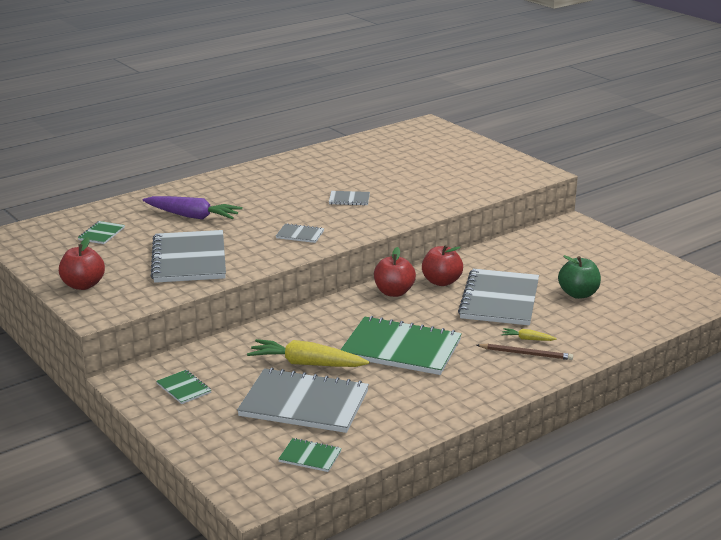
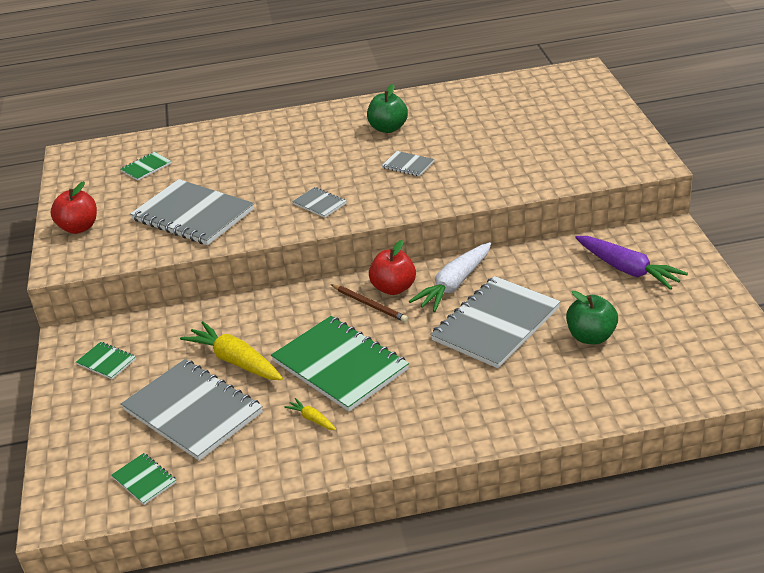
camera: 30 degrees right, 10 degrees up
(183, 388) = (106, 362): green notebook -> green notebook turned 45 degrees counterclockwise
(189, 259) = (193, 215): grey notebook -> grey notebook turned 75 degrees counterclockwise
(193, 216) = (242, 160): purple carrot -> purple carrot (628, 270)
(305, 178) = (388, 128): none -> green apple
(441, 282) = (454, 285): red apple -> white carrot
(526, 354) = (462, 407): brown pencil -> brown pencil (369, 305)
(527, 339) = (481, 387): yellow carrot -> yellow carrot (312, 419)

